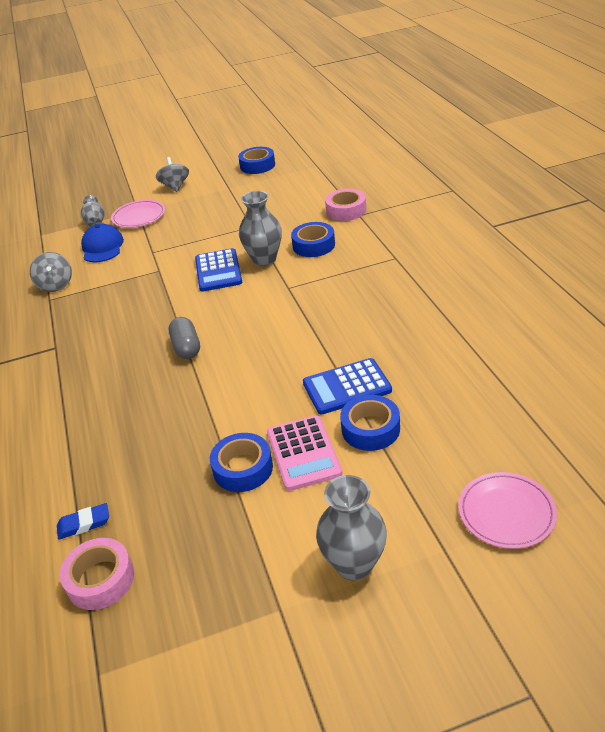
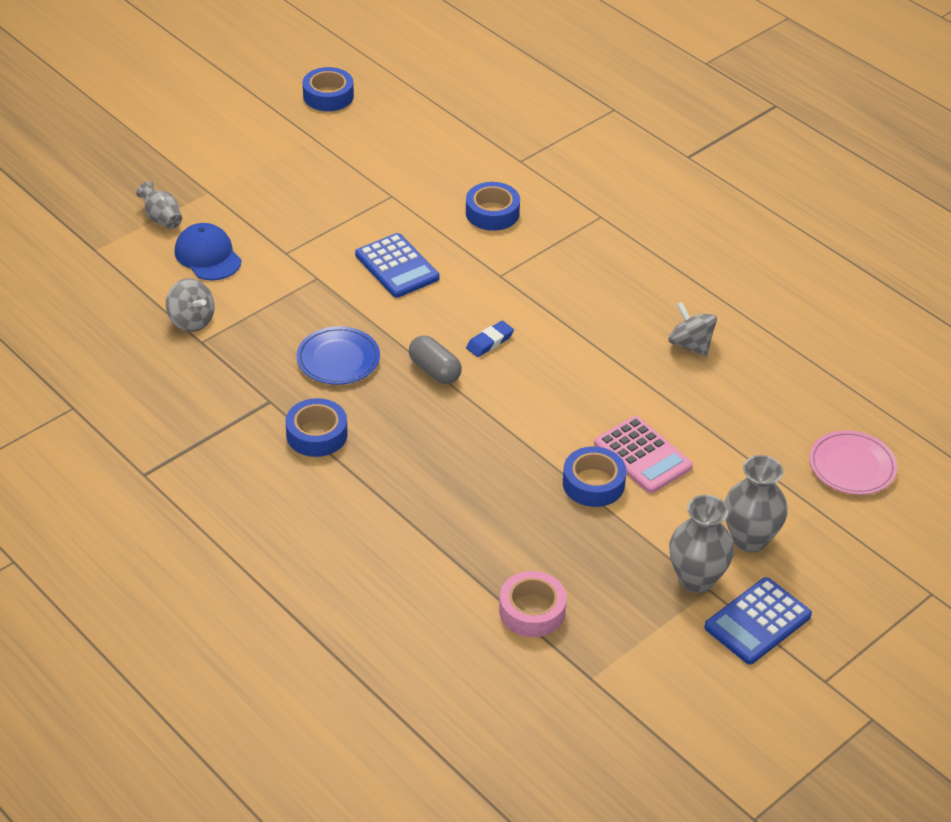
camera: 30 degrees left, 5 degrees up
(84, 524) = (474, 570): blue eraser -> blue eraser (489, 342)
(126, 327) = (338, 359): none -> blue plate
(139, 216) = (220, 201): pink plate -> none
(175, 186) = (232, 145): grey spinning top -> grey spinning top (690, 345)
(264, 259) = (444, 242): grey vase -> grey vase (696, 579)
(346, 210) = (500, 156): pink tape -> none
(347, 387) = (642, 381): blue calculator -> blue calculator (757, 622)
(370, 429) = (692, 418): blue tape -> blue tape (317, 434)

